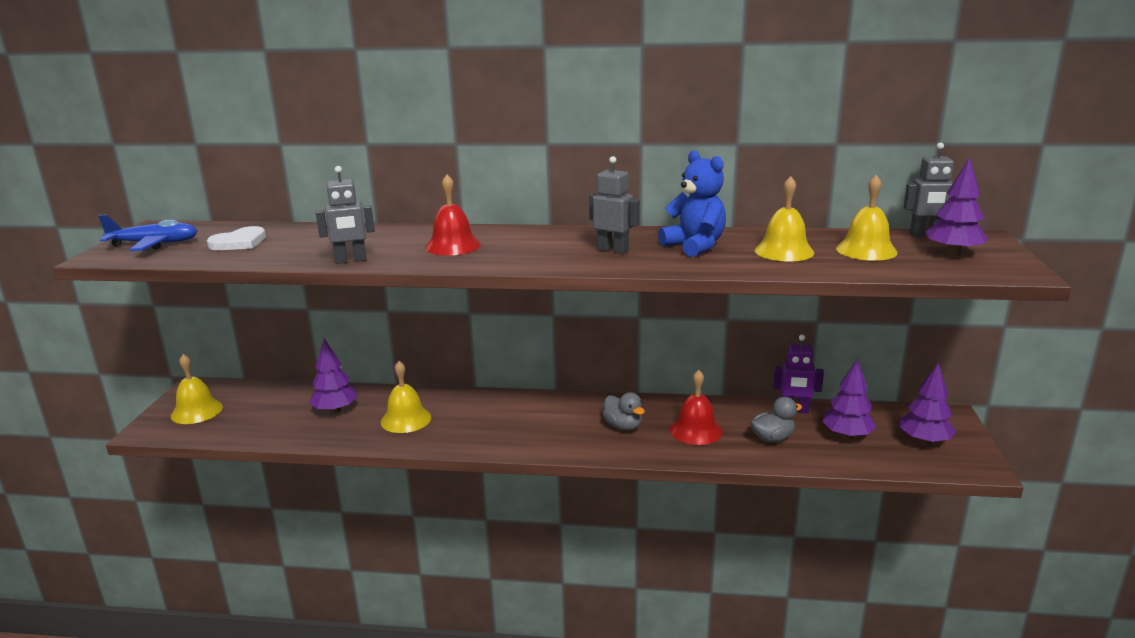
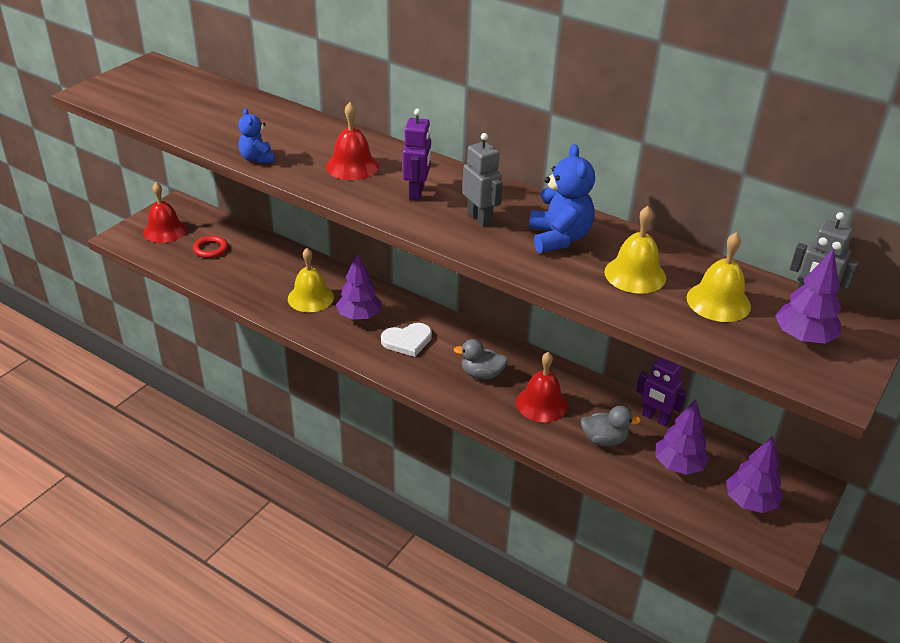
camera: 25 degrees right, 15 degrees up
(154, 244) = (135, 88): blue plane -> none
(196, 411) = (165, 230): yellow bell -> red bell
(239, 242) = (195, 106): white heart -> white heart (407, 341)
(263, 412) = (211, 249): none -> red ring
(335, 410) = (264, 267): purple tree -> purple tree (359, 316)
(351, 260) = (257, 159): grey robot -> blue teddy bear
(536, 248) = (417, 193): none -> purple robot
(623, 426) = (481, 374): grey duck -> grey duck turned 105 degrees clockwise

